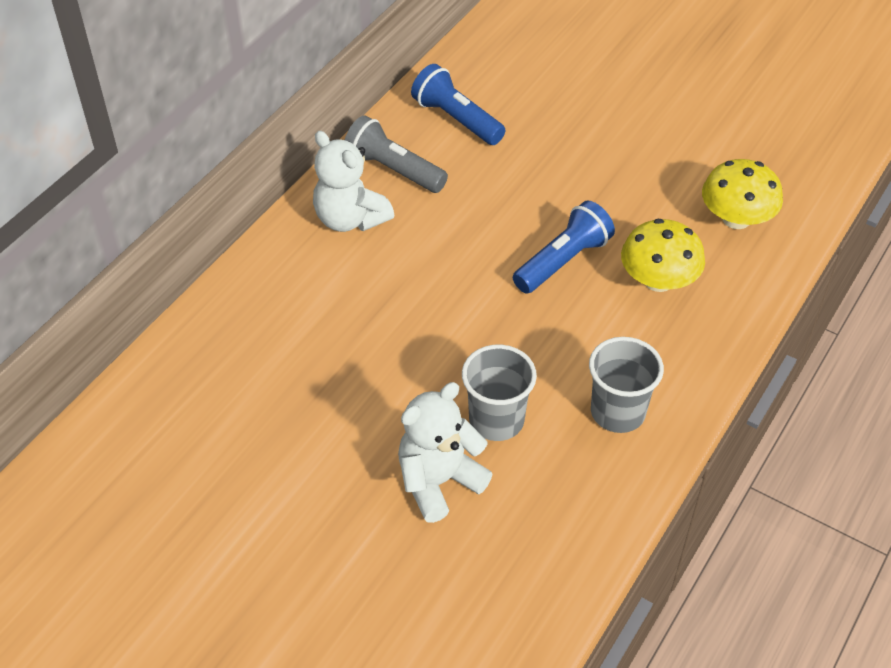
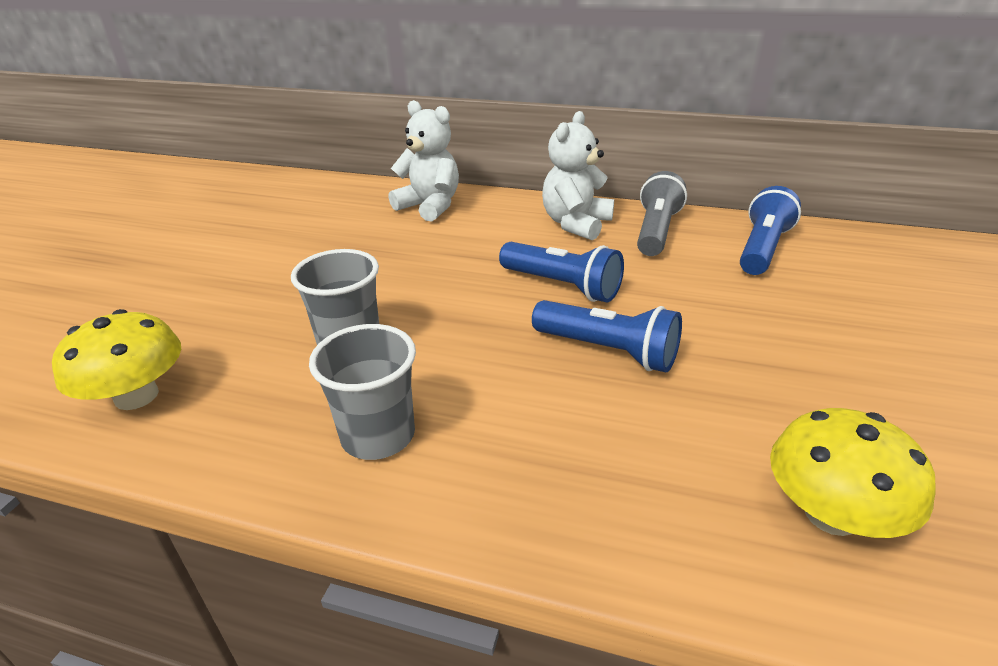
camera: 75 degrees right, 15 degrees down
(439, 481) = (267, 324): white teddy bear -> white teddy bear (430, 206)
(461, 261) = (562, 286): none -> blue flashlight
(658, 280) = (630, 439): yellow mushroom -> yellow mushroom (136, 396)

